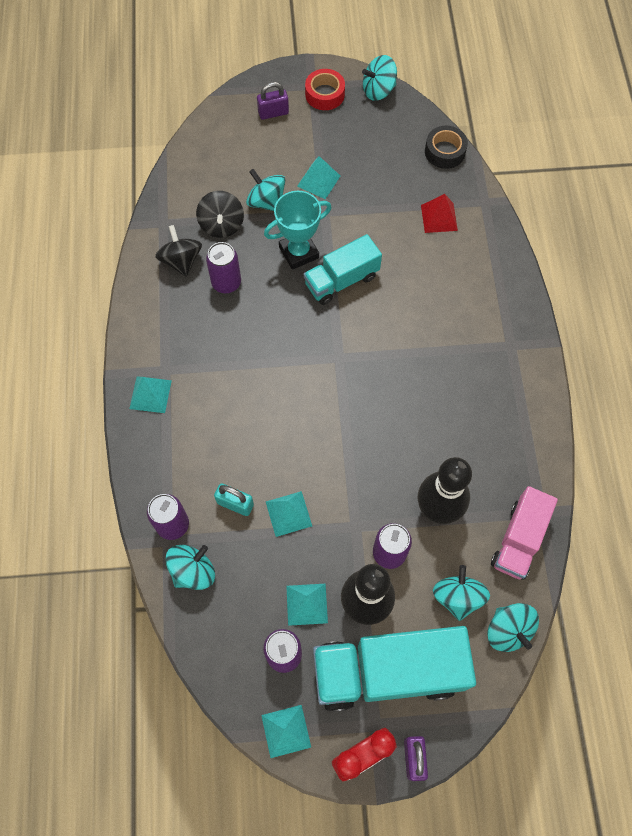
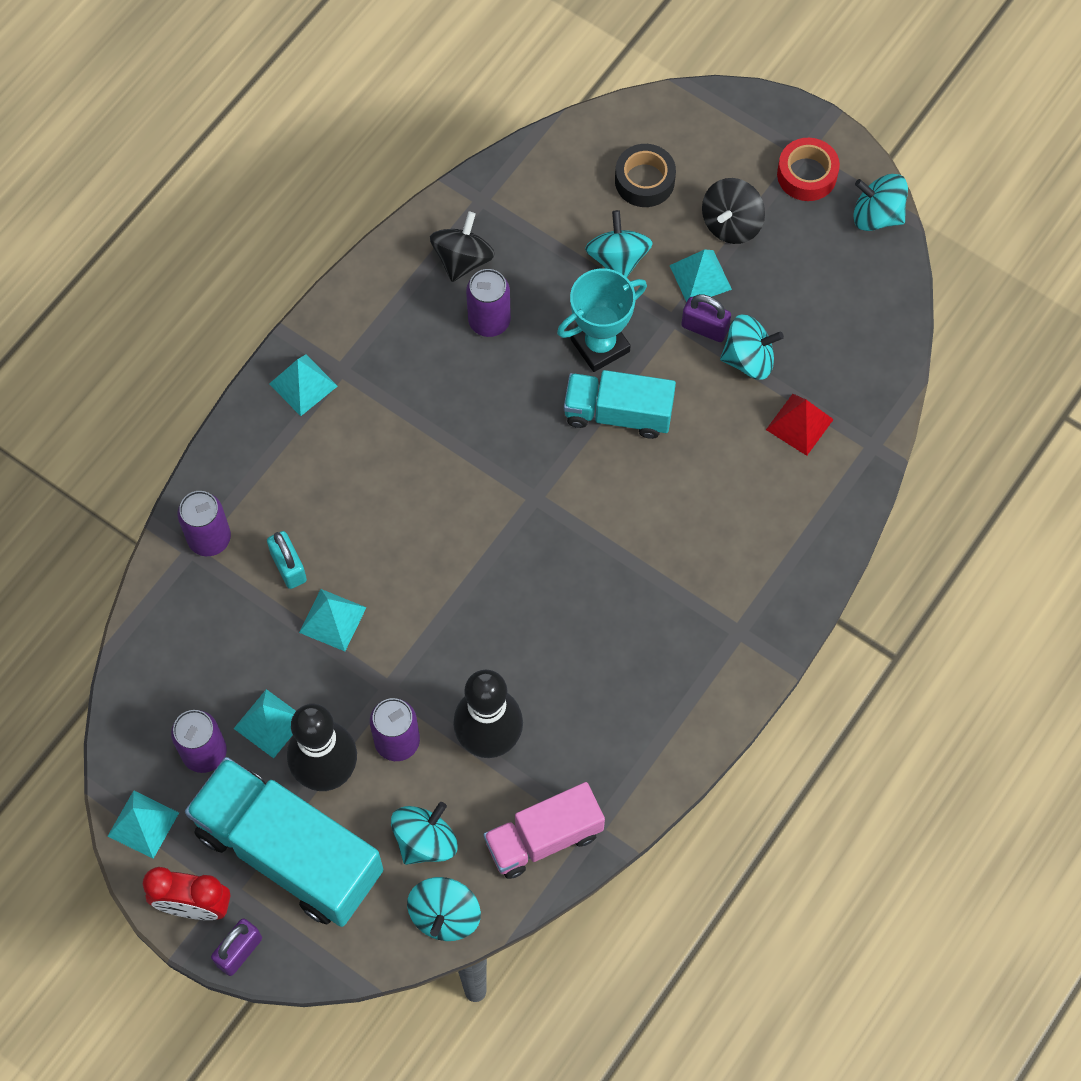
camera: 40 degrees right, 0 degrees up
(193, 571) = (189, 601): turquoise spinning top -> turquoise spinning top (749, 359)
(222, 225) = (543, 250): black spinning top -> black spinning top (731, 224)
(273, 113) = (724, 155): purple padlock -> purple padlock (704, 328)
(299, 252) = (600, 345): turquoise trophy -> turquoise trophy turned 45 degrees counterclockwise
(445, 152) = (884, 350): black tape -> black tape (644, 181)

